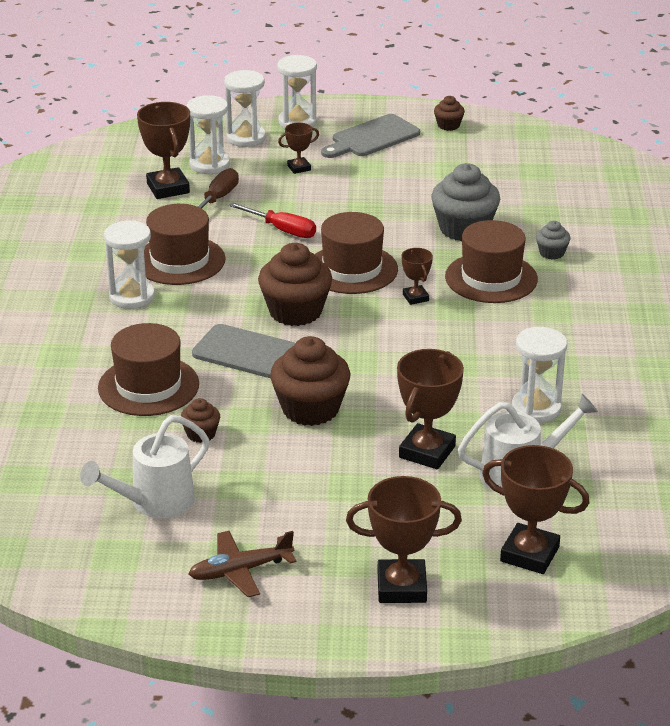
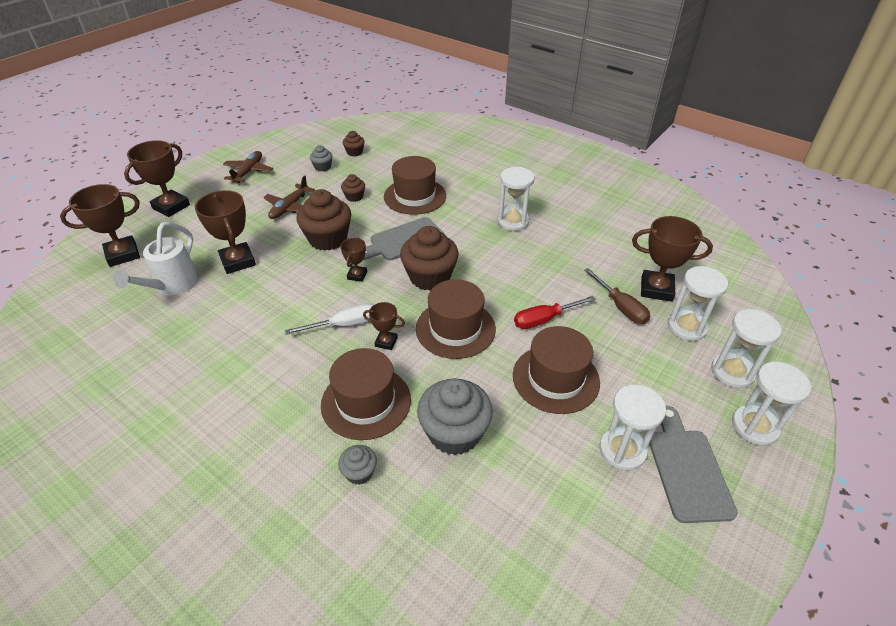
camera: 125 degrees right, 10 degrees up
(154, 503) = (322, 167): white watering can -> grey cupcake
(179, 260) = (541, 255): brown hat -> brown hat (555, 378)
(283, 475) = (289, 207): none -> brown plane
(299, 168) = (648, 379): brown trophy -> brown trophy (357, 275)
(425, 330) = (344, 325): none -> white screwdriver
(448, 125) = (687, 565): brown cupcake -> brown cupcake (354, 152)
(536, 408) = (207, 328): white hourglass -> white hourglass (622, 450)

